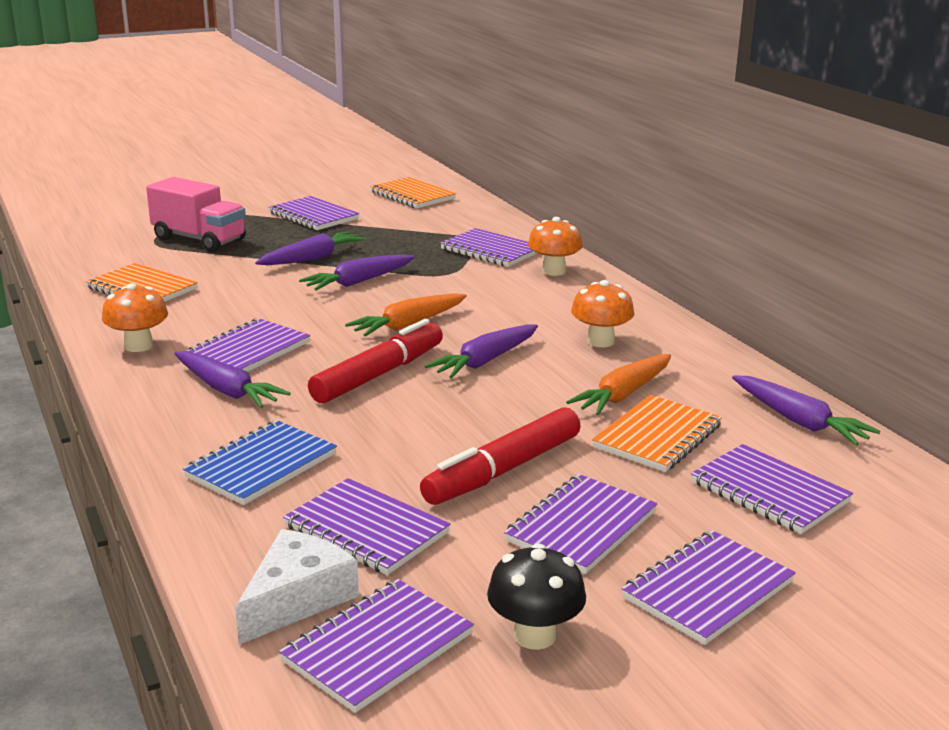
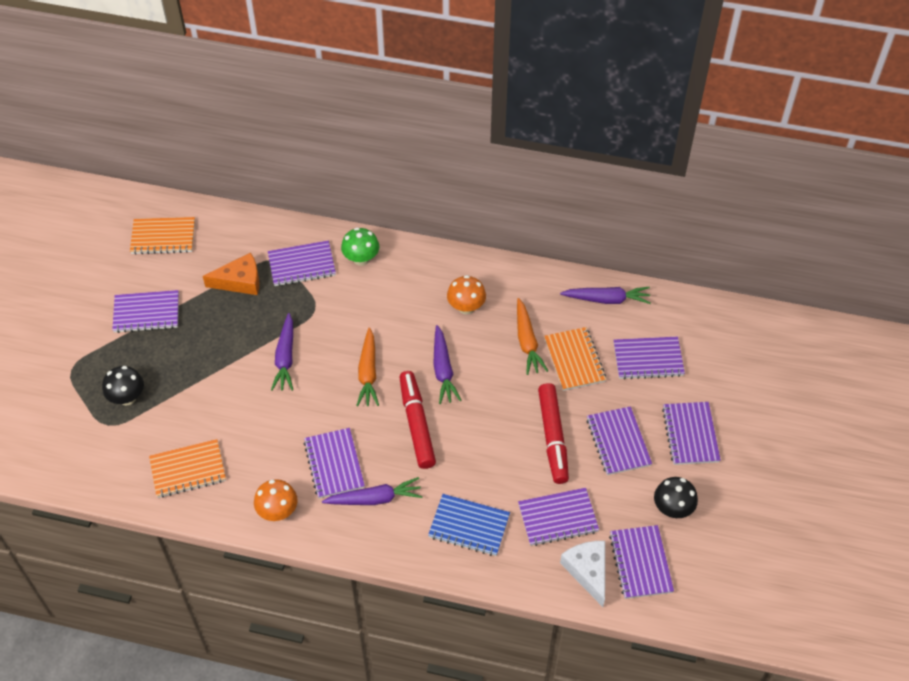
camera: 50 degrees left, 30 degrees up
(199, 239) = (127, 397): pink truck -> black mushroom
(261, 466) = (469, 526): blue notebook -> blue notebook turned 60 degrees counterclockwise
(312, 258) = (224, 358): purple carrot -> none
(419, 235) = (240, 281): none -> orange cheese
(554, 271) = (361, 259): orange mushroom -> green mushroom

